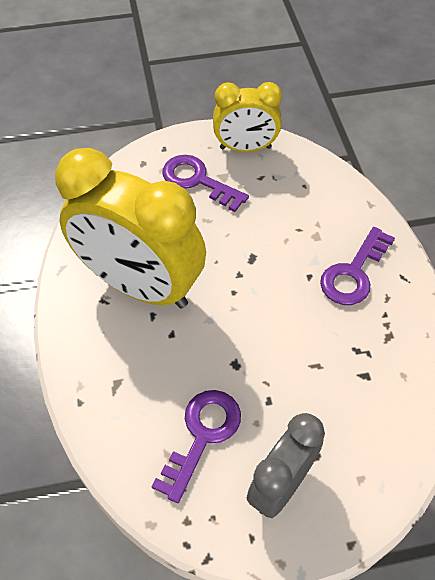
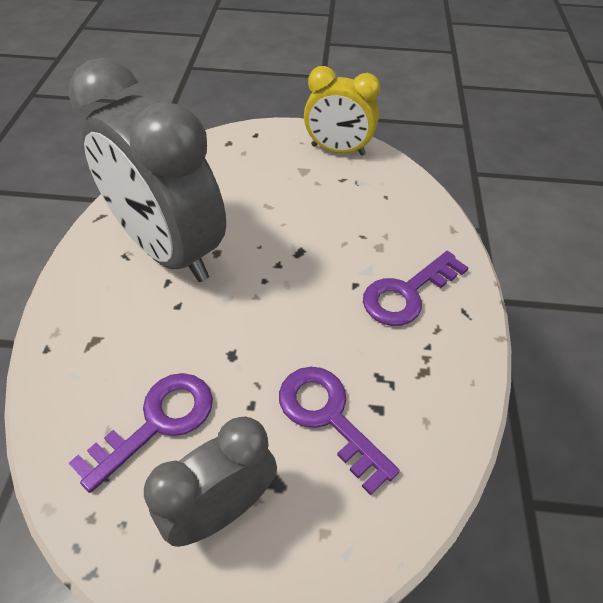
camera: 15 degrees right, 5 degrees down
(140, 286) = (169, 251): yellow clock -> grey clock
(198, 181) = (276, 169): purple key -> purple key (329, 417)

